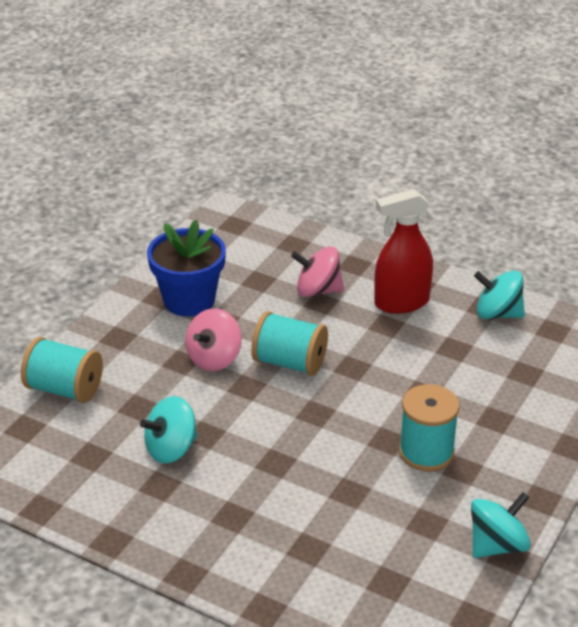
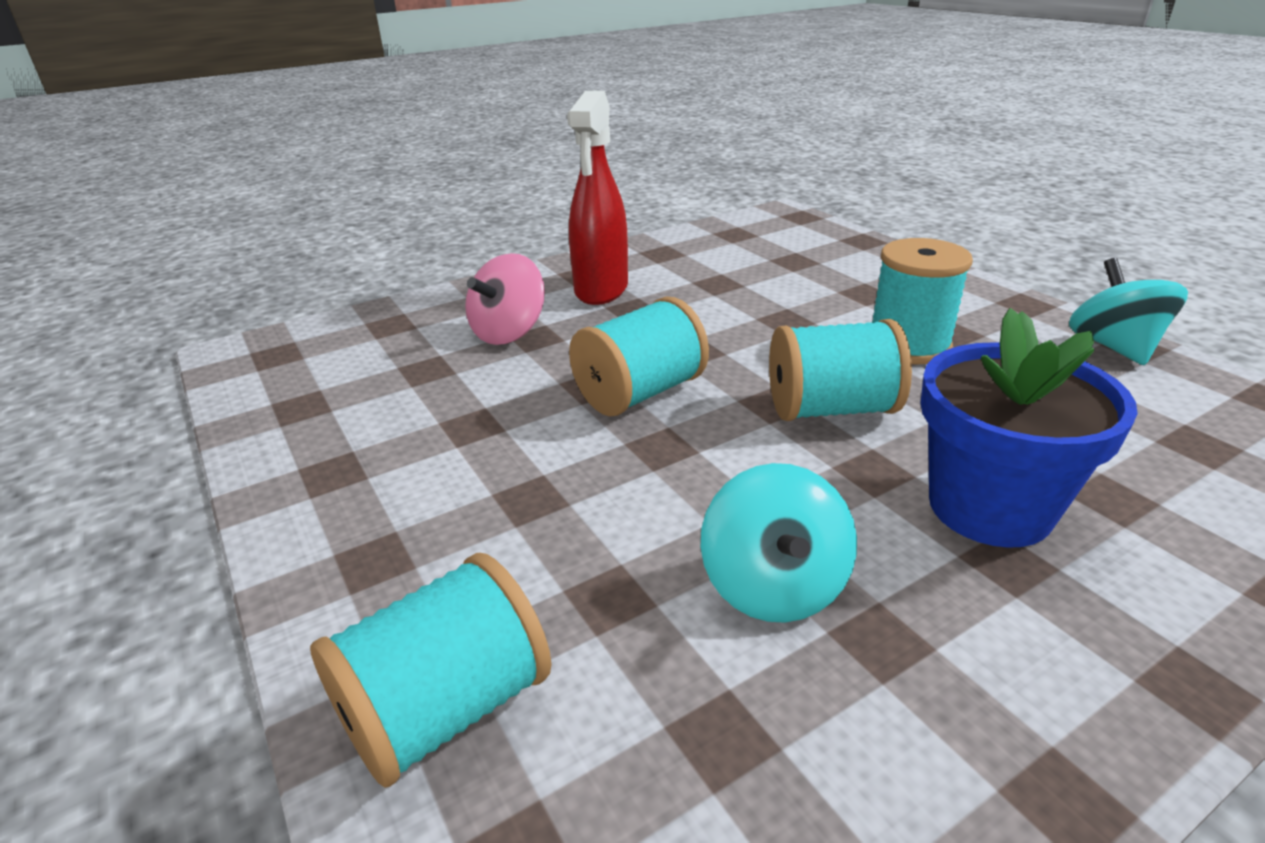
camera: 60 degrees left, 5 degrees down
(189, 300) = (384, 443): blue flower pot -> blue flower pot (989, 507)
(214, 359) = (560, 459): pink spinning top -> none
(323, 435) = (831, 409): none -> turquoise spool
(497, 313) = (680, 249): turquoise spinning top -> none

